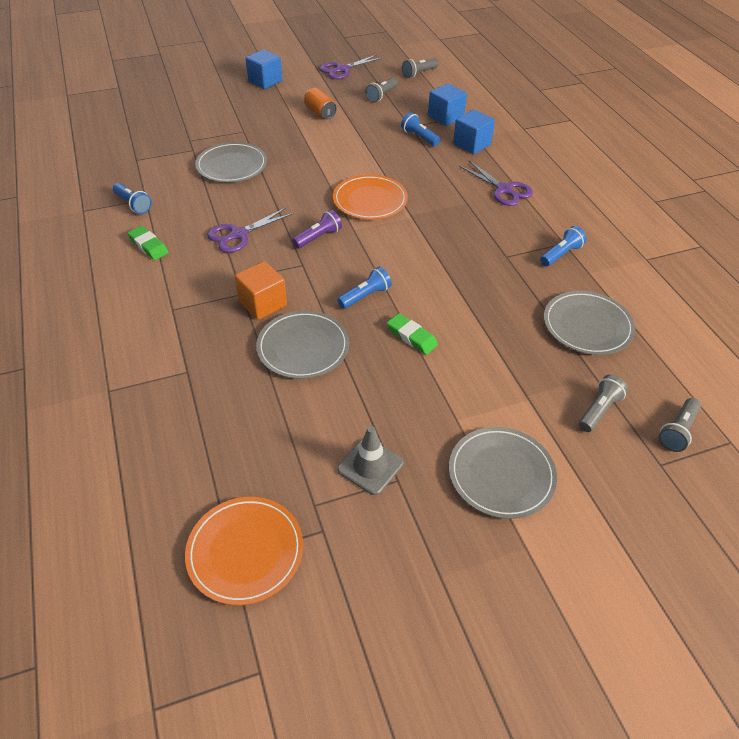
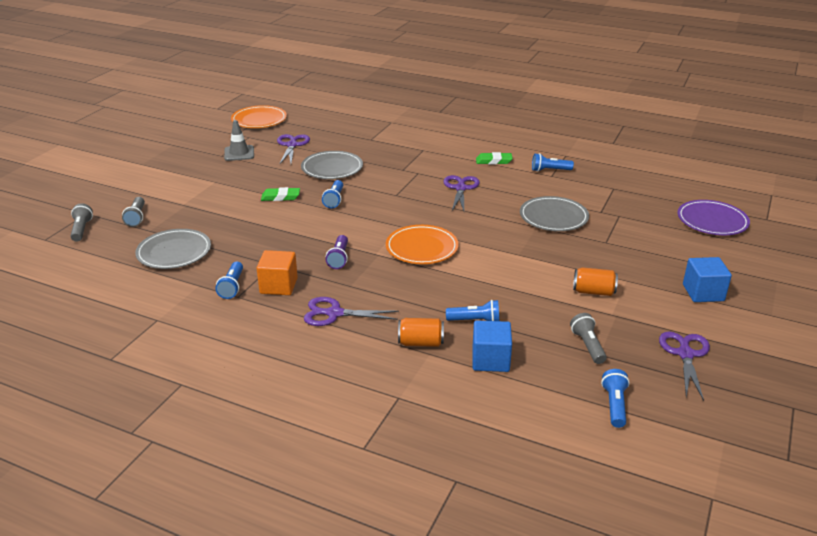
camera: 135 degrees right, 15 degrees down
(149, 104) = (712, 221): none -> purple plate
(263, 303) = (384, 171): orange cube -> orange cube (278, 286)
(286, 433) = (292, 145): none -> purple scissors
(318, 237) = (413, 211): purple flashlight -> purple flashlight (339, 258)
(419, 73) = (614, 405): grey flashlight -> blue flashlight
(472, 144) = (420, 343): blue cube -> orange can
(501, 474) = (172, 176): grey plate -> none

